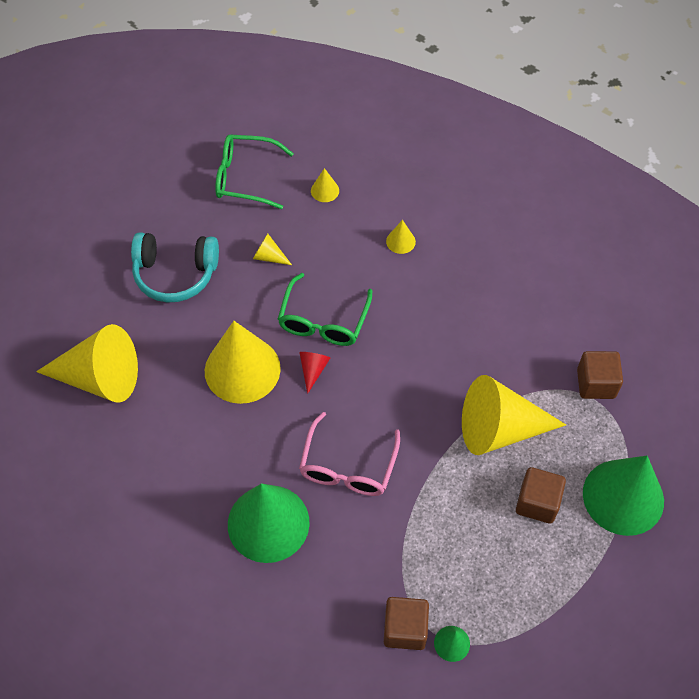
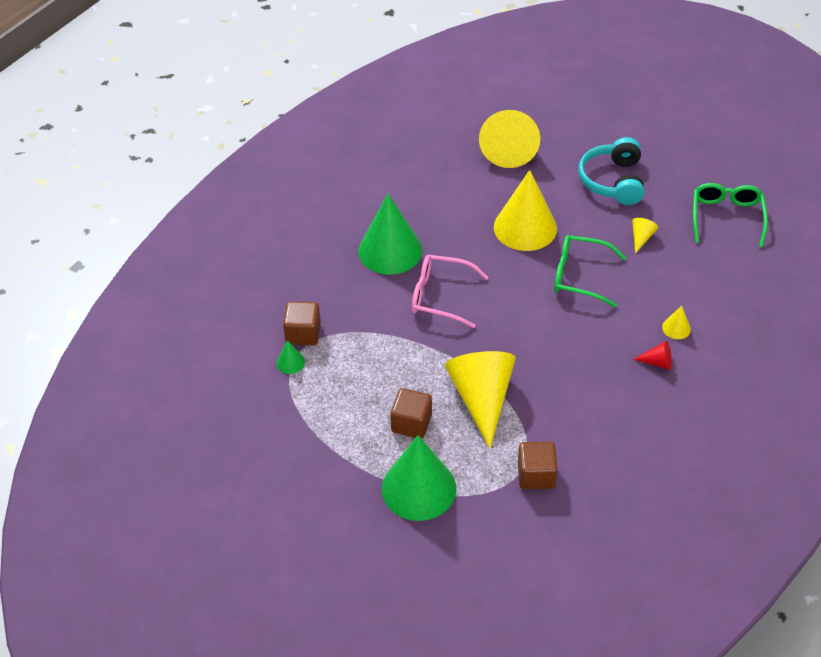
camera: 90 degrees right, 10 degrees down
(313, 370) = (529, 271): red cone -> red cone (657, 362)
(325, 190) = (724, 272): yellow cone -> none

